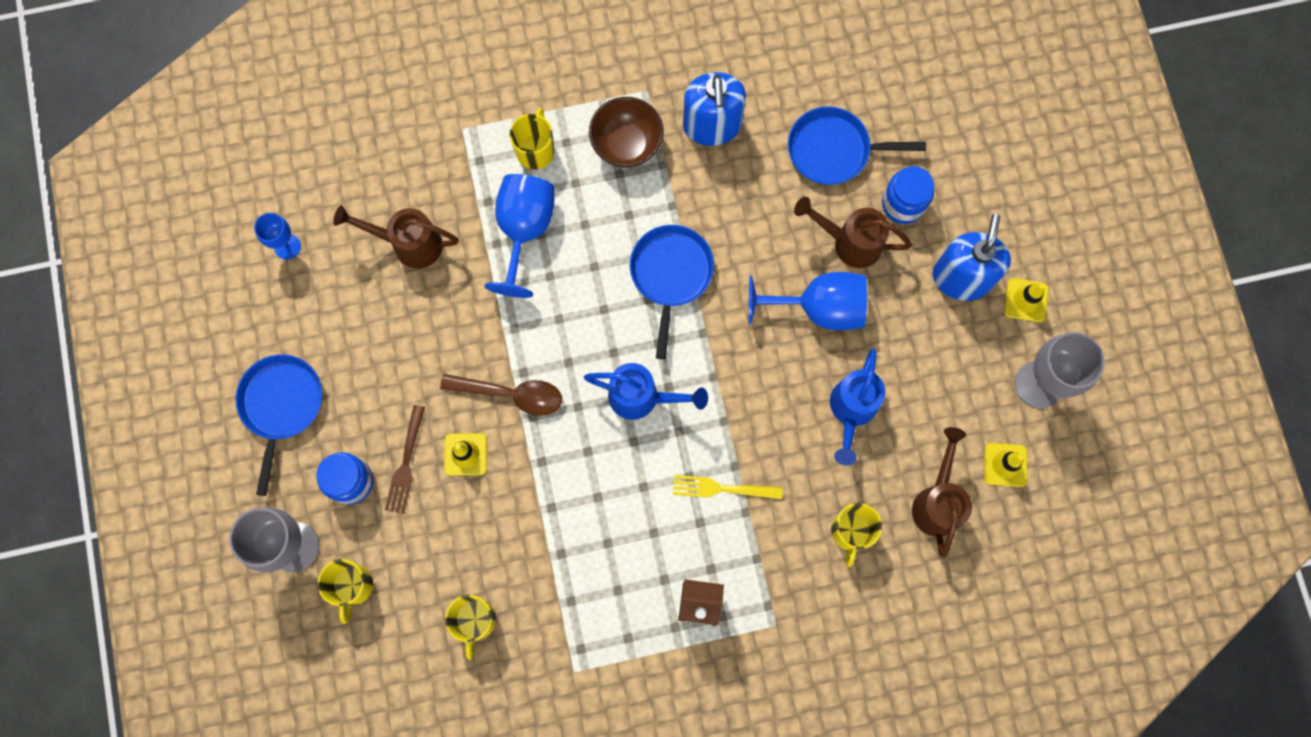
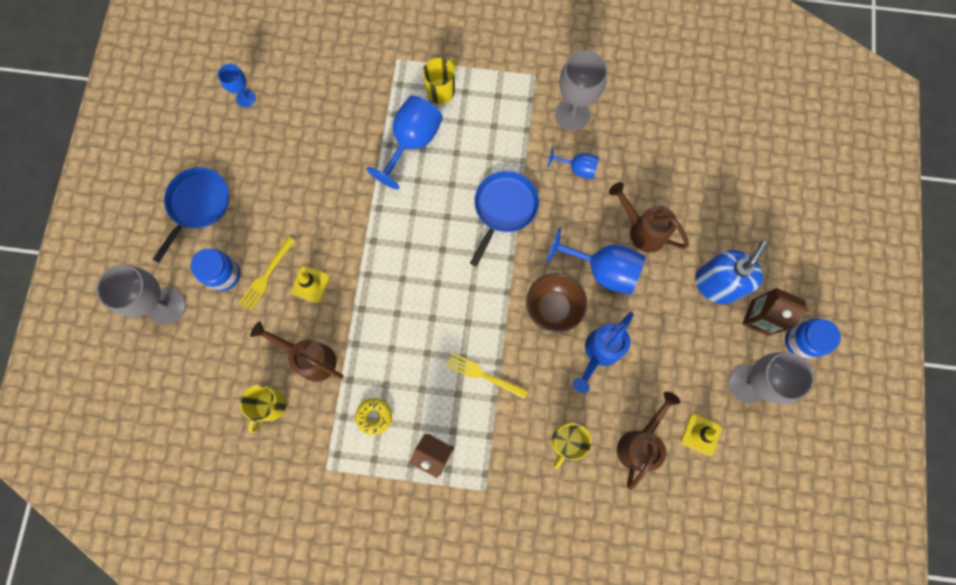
camera: 20 degrees right, 0 degrees up
(353, 586) = (195, 349): yellow mug -> none
(406, 463) = (266, 276): brown fork -> yellow fork
(408, 244) = (328, 124): brown watering can -> brown watering can (310, 358)
(511, 394) = (359, 253): brown spoon -> none
(608, 586) = (374, 416): none -> yellow donut
(626, 144) = (507, 107): brown bowl -> brown bowl (553, 307)
(642, 397) = (450, 289): blue watering can -> none
(712, 125) = (572, 114): blue soap dispenser -> grey goblet
(743, 192) = (577, 168): none -> blue goblet
(833, 150) = (654, 161): blue pan -> none
(903, 204) = (692, 216): blue jar -> blue jar (801, 341)
(1026, 300) = (759, 318): yellow traffic cone -> brown carton

